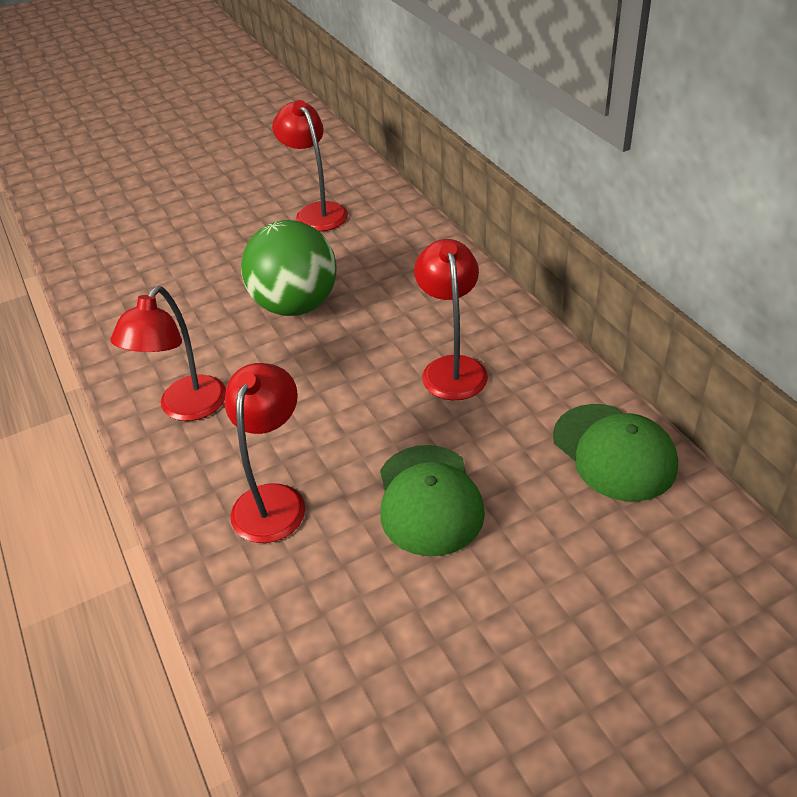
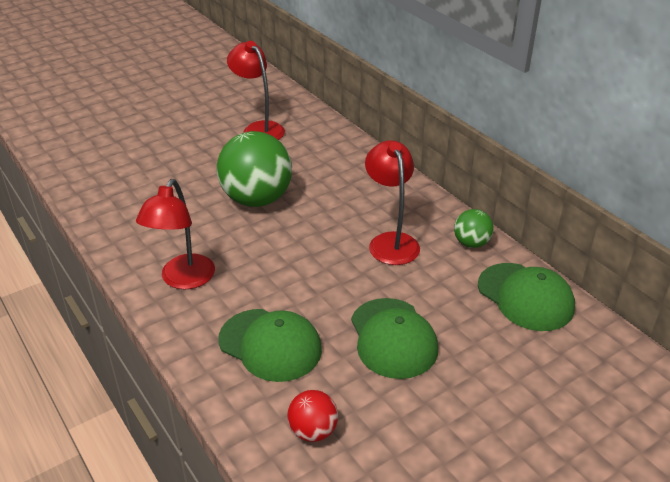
camera: 10 degrees left, 5 degrees down
(273, 500) = (270, 345): red lamp -> green cap
(303, 619) = (313, 431): none -> red ball
(556, 374) = (471, 243): none -> green ball

